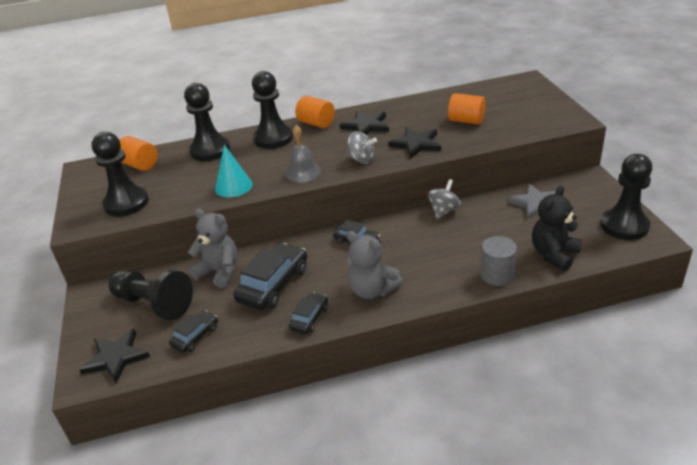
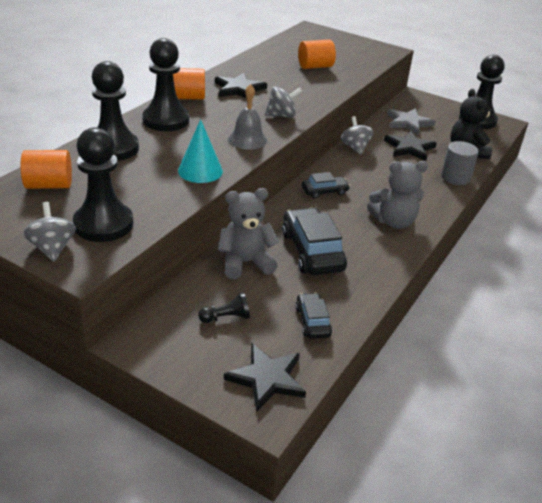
camera: 50 degrees left, 0 degrees up
(82, 208) = (52, 248): none -> grey spinning top
(154, 304) = (226, 317): black pawn -> black pawn, size x0.46
(309, 318) = (381, 261): black car -> none
(416, 144) = (306, 93): black star -> black star (409, 148)

